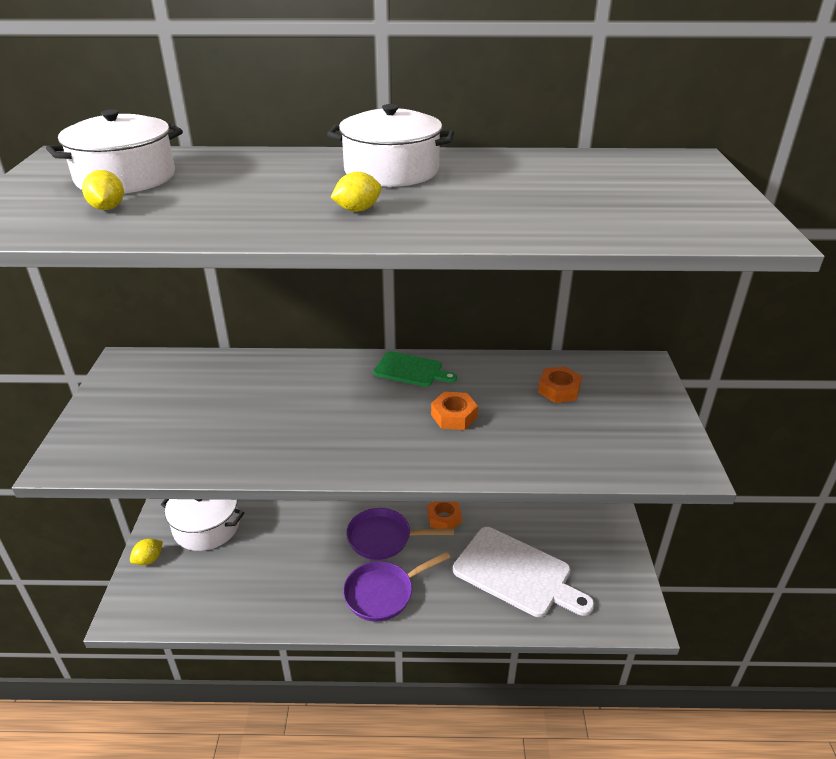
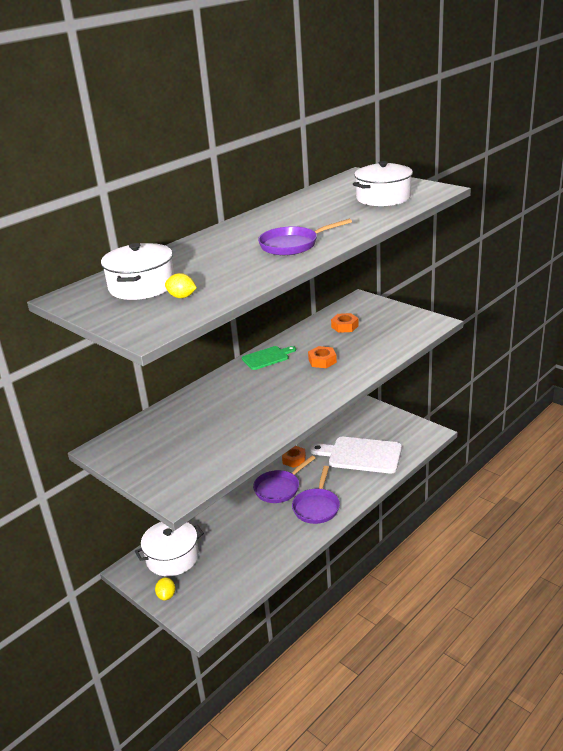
camera: 45 degrees left, 5 degrees down
(357, 210) = (292, 245): yellow lemon -> purple pan
(391, 171) = (259, 227): white pot -> white pot (383, 198)
(516, 574) = (361, 455): white cutting board -> white cutting board turned 150 degrees counterclockwise

